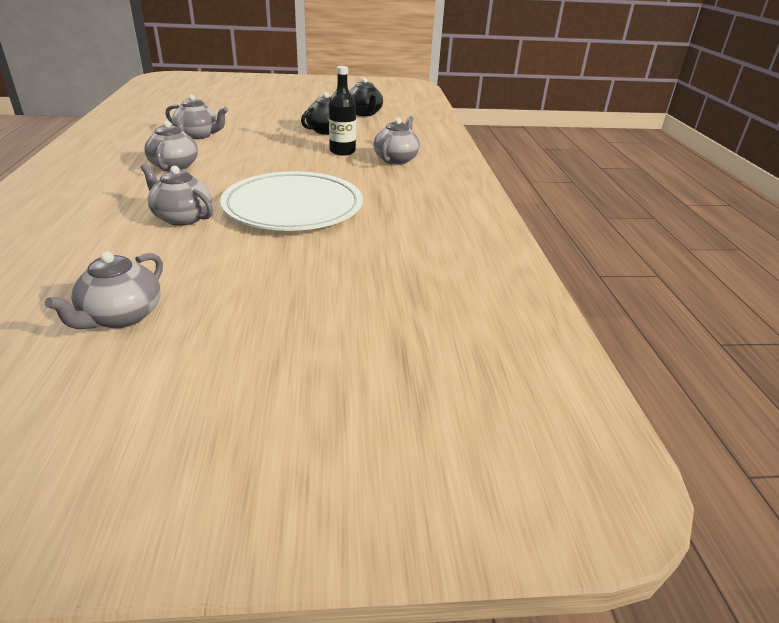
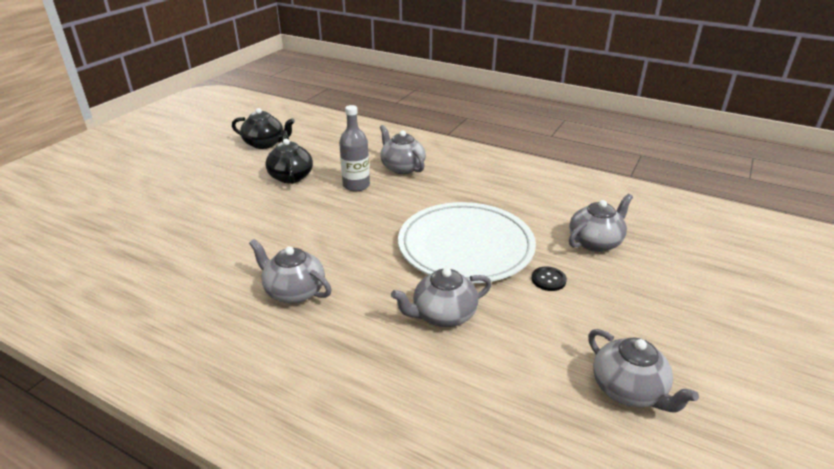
camera: 55 degrees left, 0 degrees up
(198, 135) = (210, 254): grey teapot -> grey teapot (595, 242)
(274, 251) = (548, 280): none -> black button
(342, 151) = (356, 185): black bottle -> grey bottle

